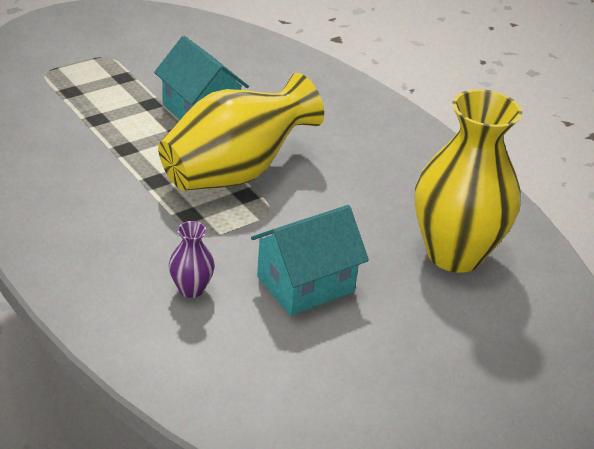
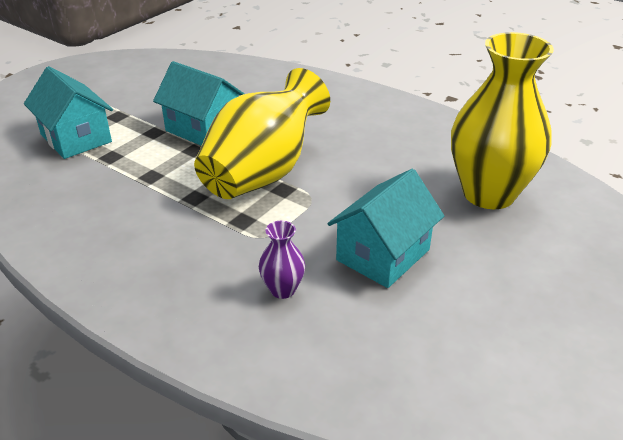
camera: 15 degrees left, 0 degrees up
(73, 91) = (76, 138): none -> turquoise house

